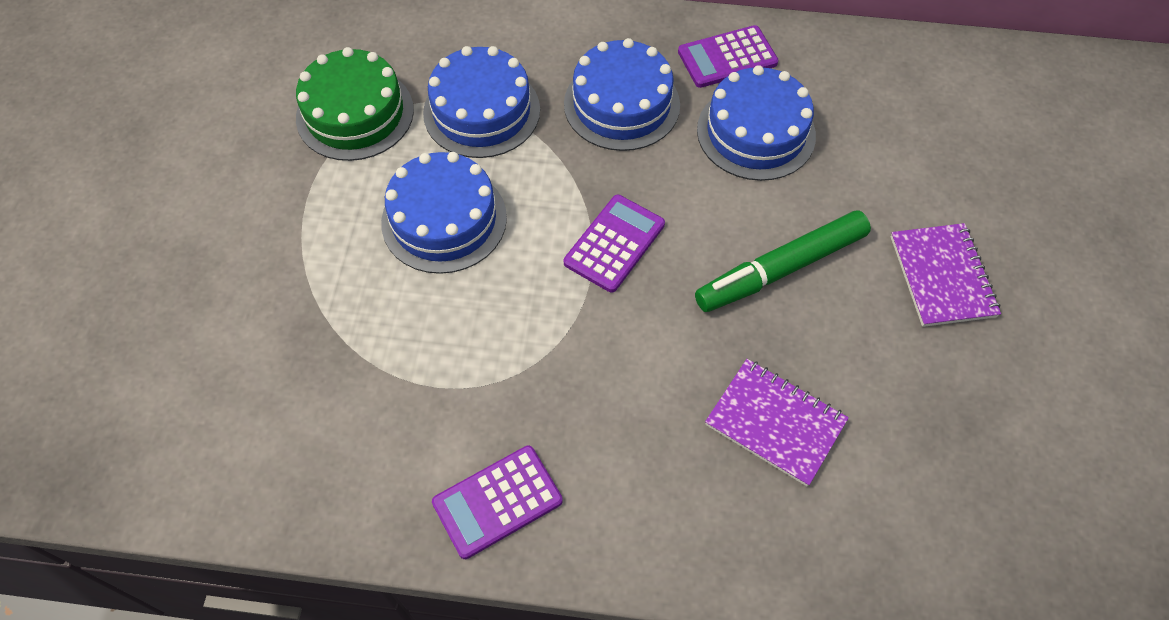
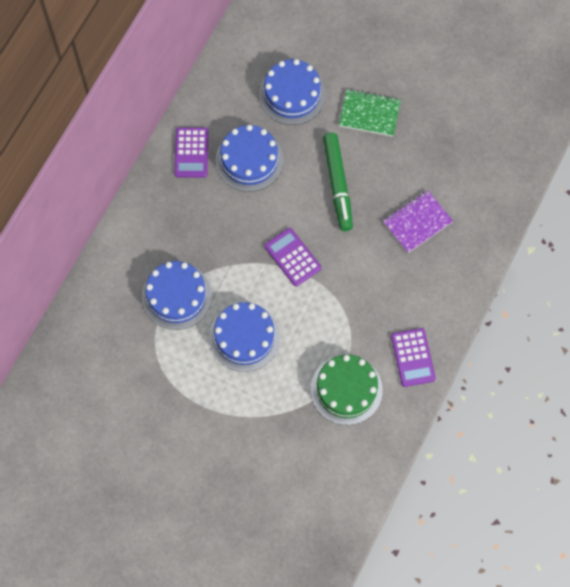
camera: 70 degrees left, 10 degrees up
(355, 114) = (150, 366): green cake -> green cake (346, 389)
(621, 104) = (202, 220): blue cake -> blue cake (292, 94)
(942, 276) = (369, 114): purple notebook -> green notebook

